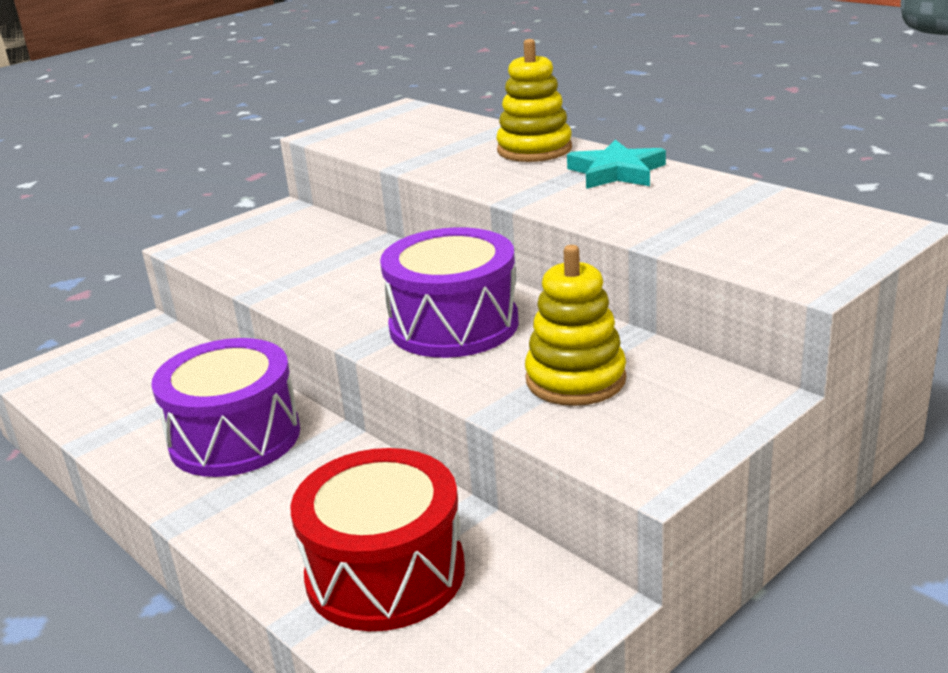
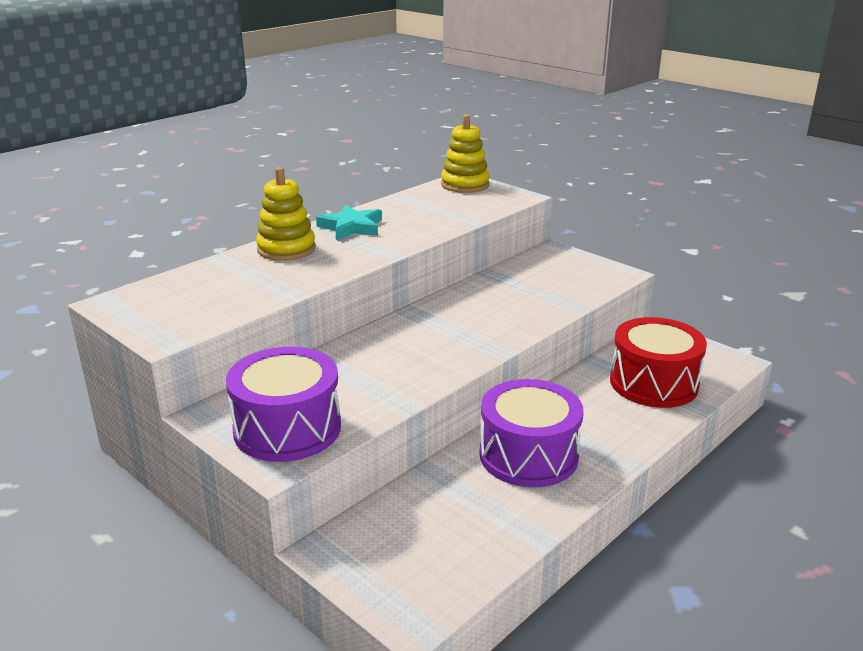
camera: 95 degrees left, 0 degrees up
(454, 325) = (472, 321): purple drum -> purple drum (287, 428)
(575, 379) = (540, 287): yellow stacking toy -> yellow stacking toy (465, 185)

